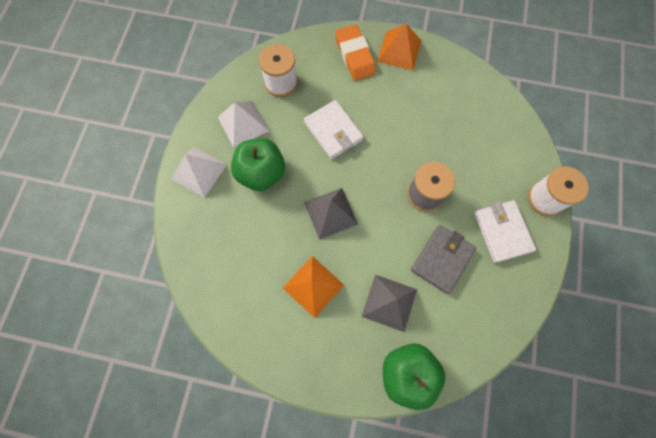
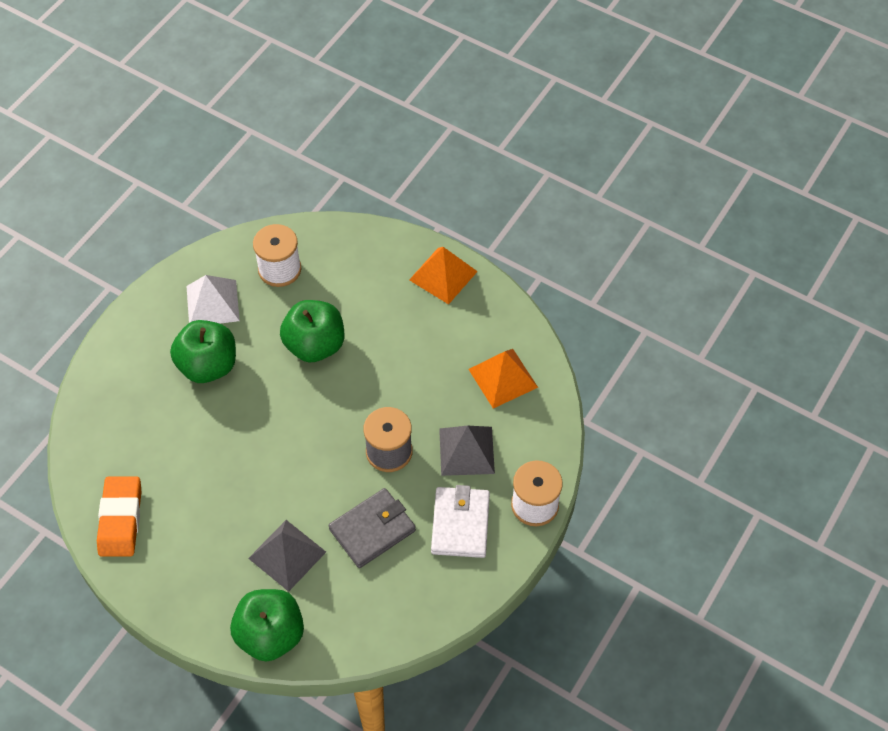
camera: 20 degrees right, 15 degrees down
(199, 171) = (137, 341): white pyramid -> none
(313, 286) = (209, 508): orange pyramid -> orange pyramid (502, 378)
(330, 213) = (267, 436): grey pyramid -> grey pyramid (466, 451)
(333, 131) = (315, 345): white wallet -> green apple
(355, 55) = (385, 264): orange eraser -> orange eraser (120, 519)

